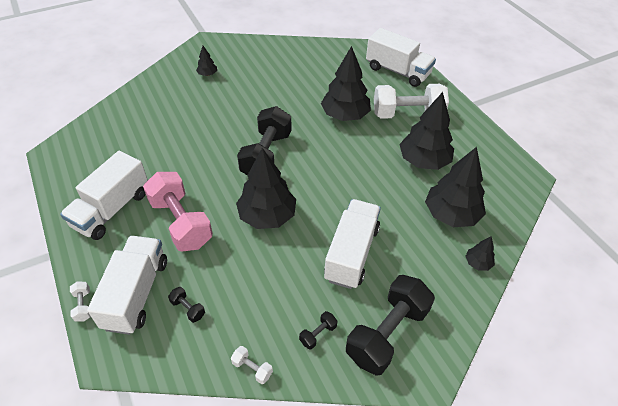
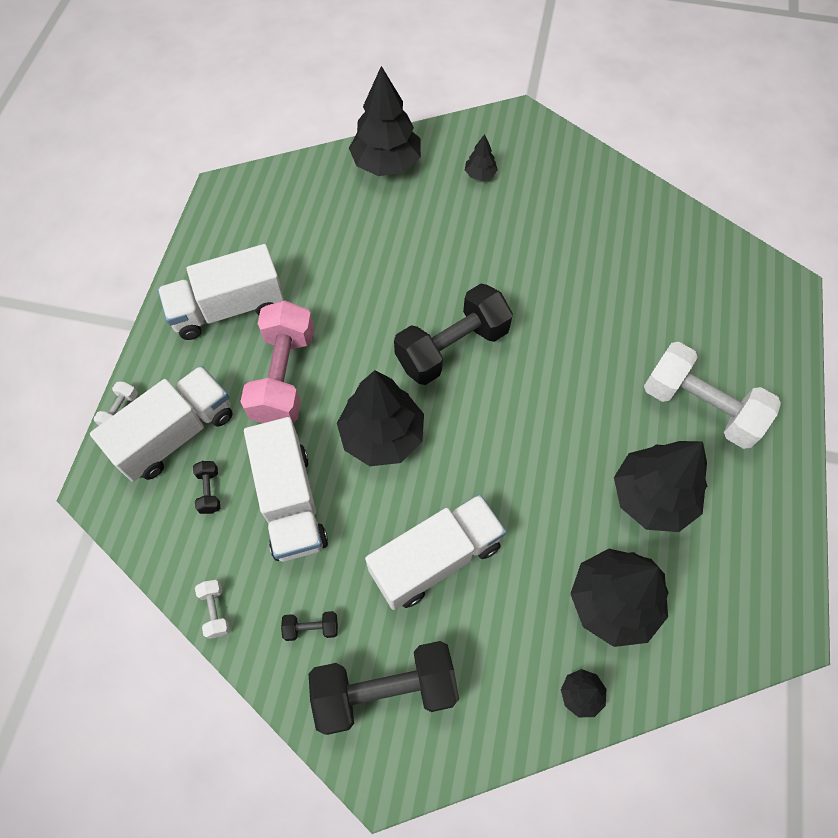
camera: 40 degrees right, 15 degrees up
(345, 115) = (607, 352): black tree -> black tree (386, 164)
(397, 71) = (754, 326): white truck -> white truck (290, 502)

